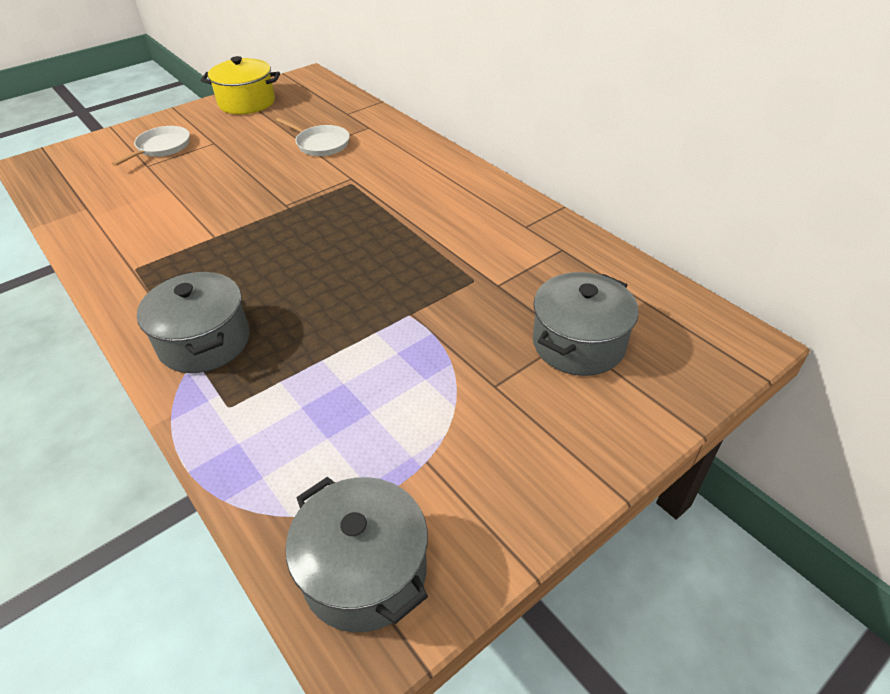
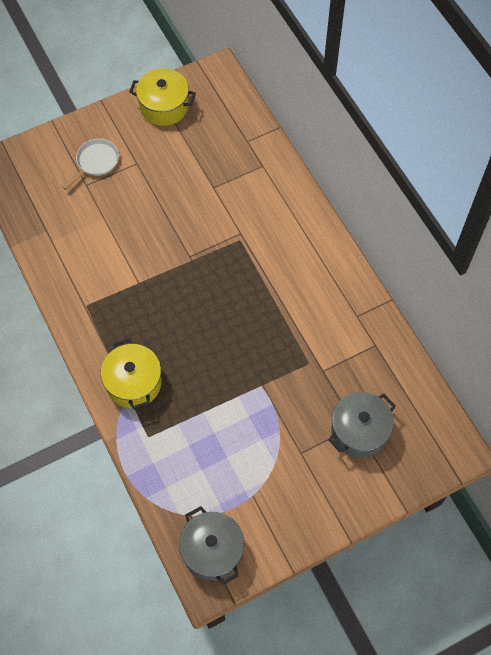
camera: 10 degrees right, 20 degrees up
(204, 341) = (134, 383): grey pot -> yellow pot
(320, 144) = (221, 182): white pan -> none

